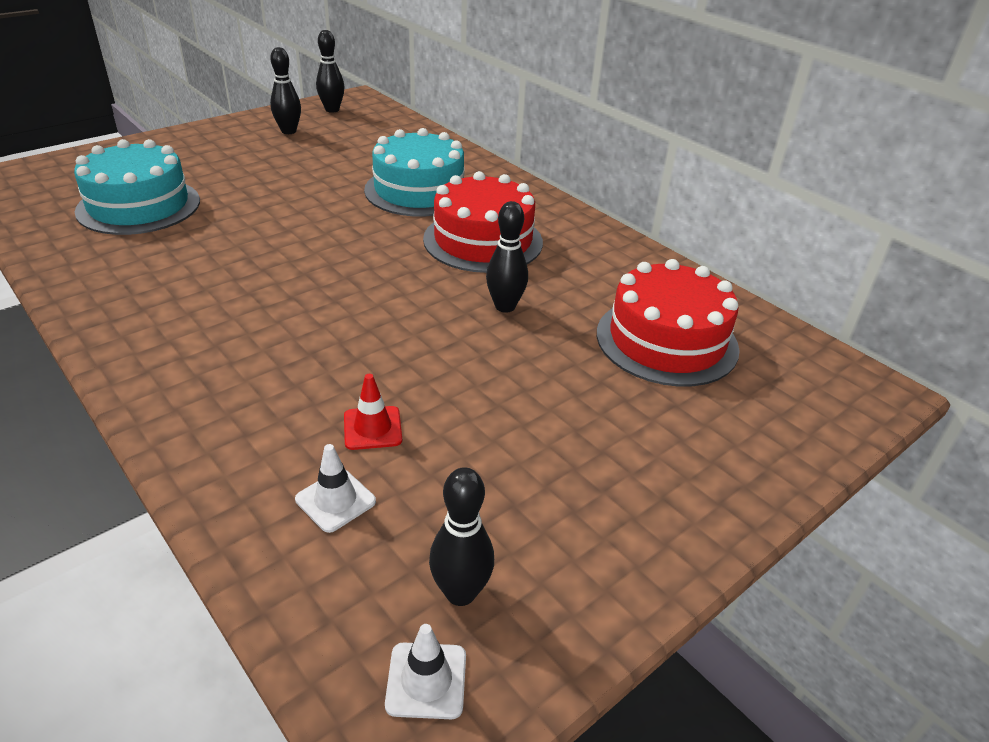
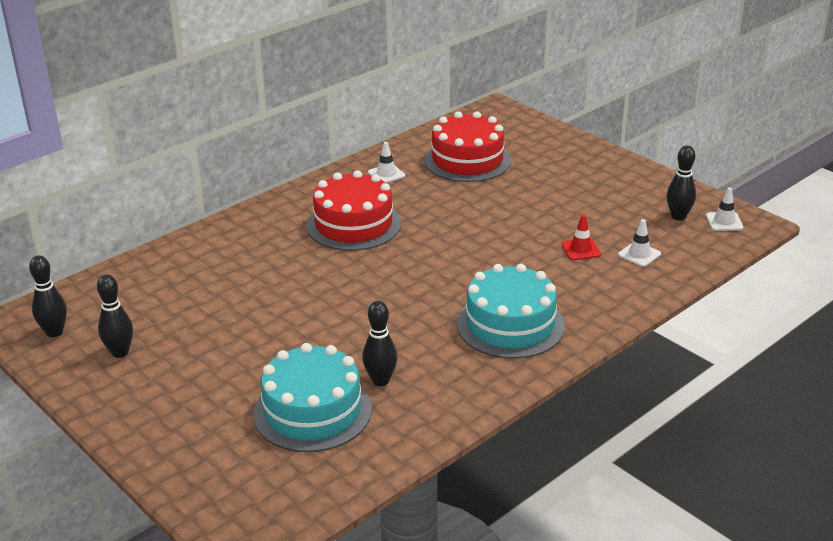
camera: 90 degrees left, 5 degrees down
(419, 190) = (267, 259): turquoise cake -> turquoise cake (510, 325)
(505, 306) = (443, 213): black bowling pin -> black bowling pin (380, 380)
(613, 269) = (386, 174): none -> white traffic cone

